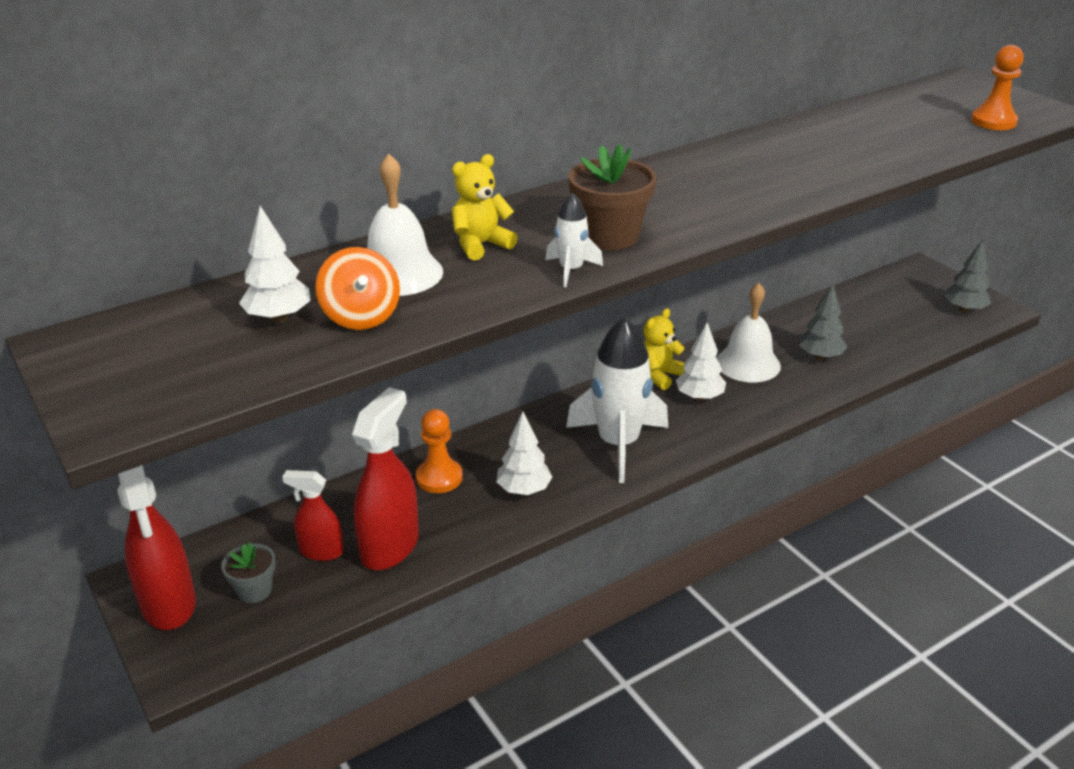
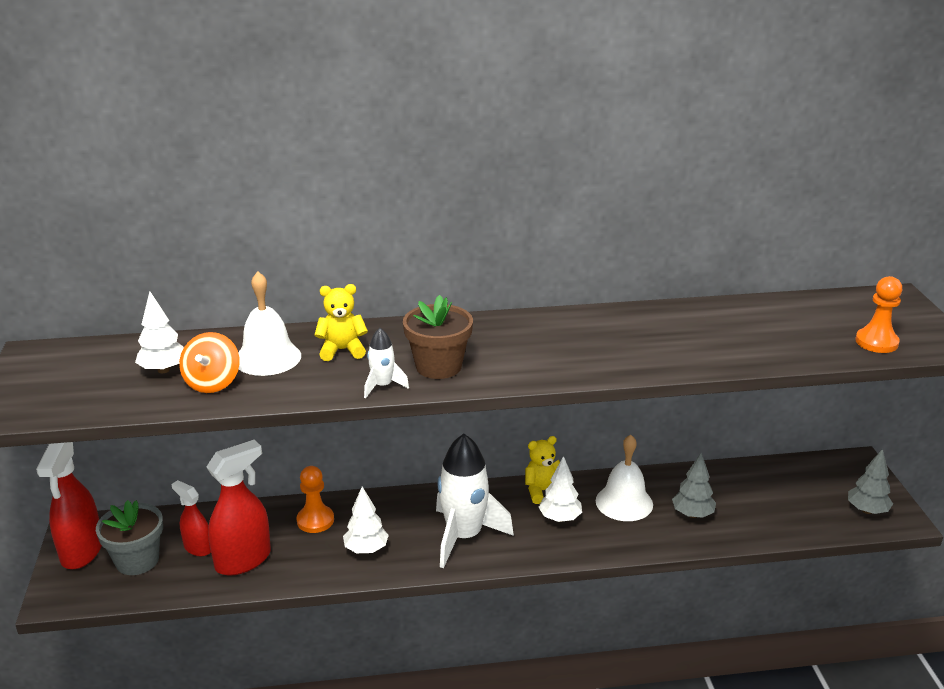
camera: 25 degrees right, 5 degrees down
(254, 590) = (137, 560): grey flower pot -> grey flower pot, size x1.64

